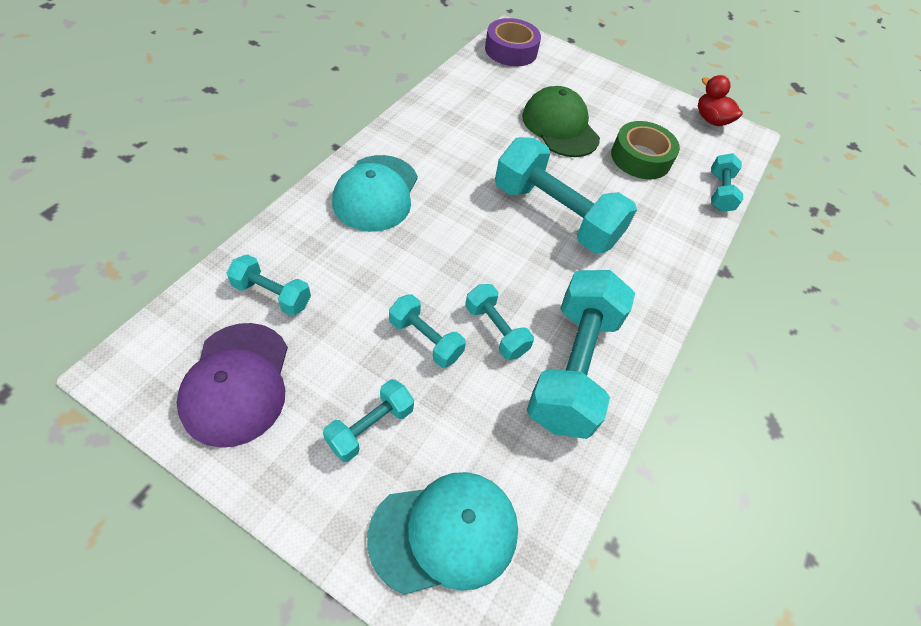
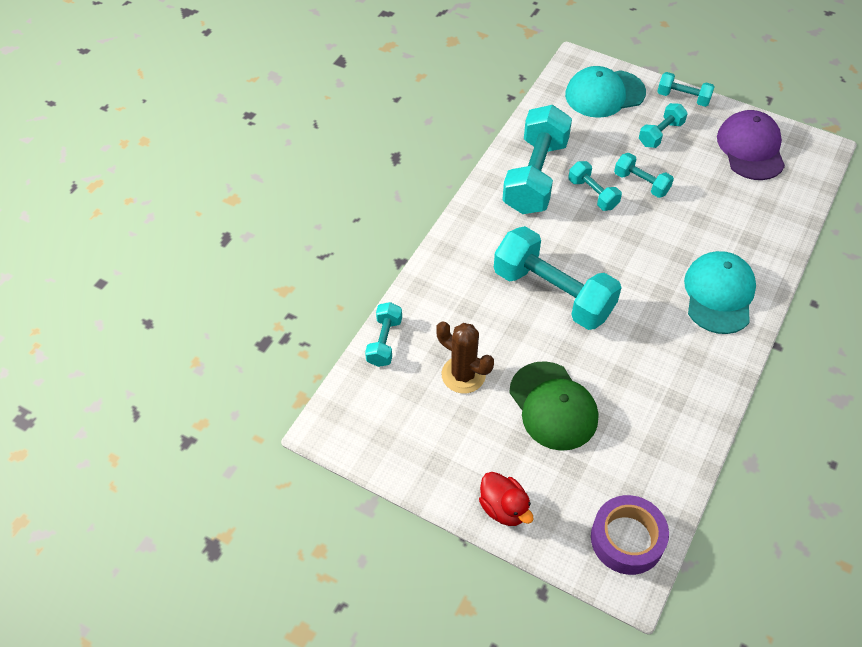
camera: 175 degrees left, 0 degrees up
(272, 295) = (759, 201): turquoise dumbbell -> turquoise dumbbell (683, 98)
(640, 158) = (463, 375): green tape -> brown cactus
(711, 120) = (366, 449): red duck -> red duck (504, 508)

